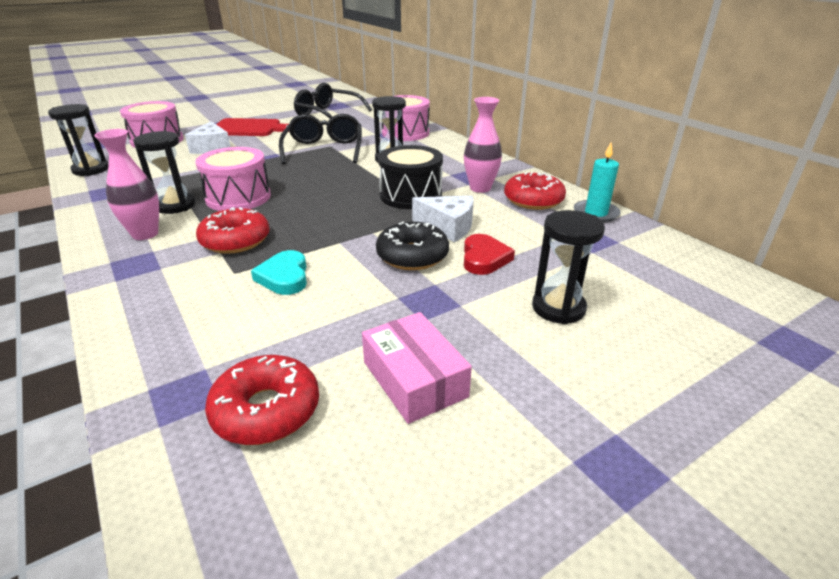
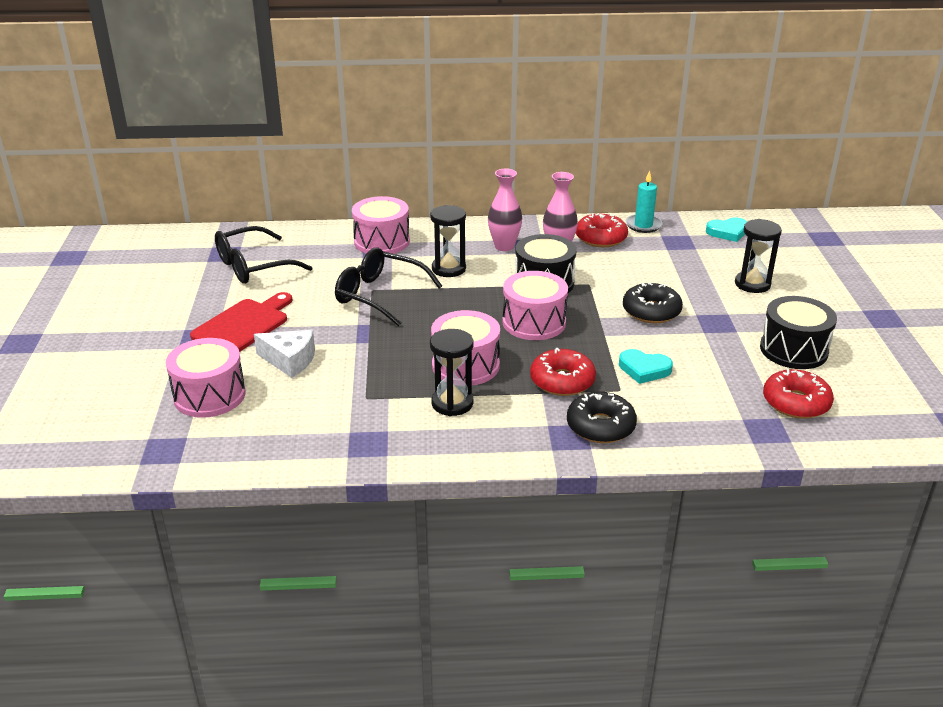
camera: 60 degrees left, 0 degrees up
(91, 170) = (274, 452): black hourglass -> none
(145, 234) = (508, 426): pink vase -> pink vase (504, 246)
(157, 276) = (600, 426): none -> black donut
(333, 206) = (534, 322): none -> pink drum
(414, 379) = (793, 350): pink box -> black drum
(448, 227) = (617, 285): white cheese -> none
(484, 258) = (676, 287): red heart -> none
(668, 263) = (728, 232): none -> turquoise heart

